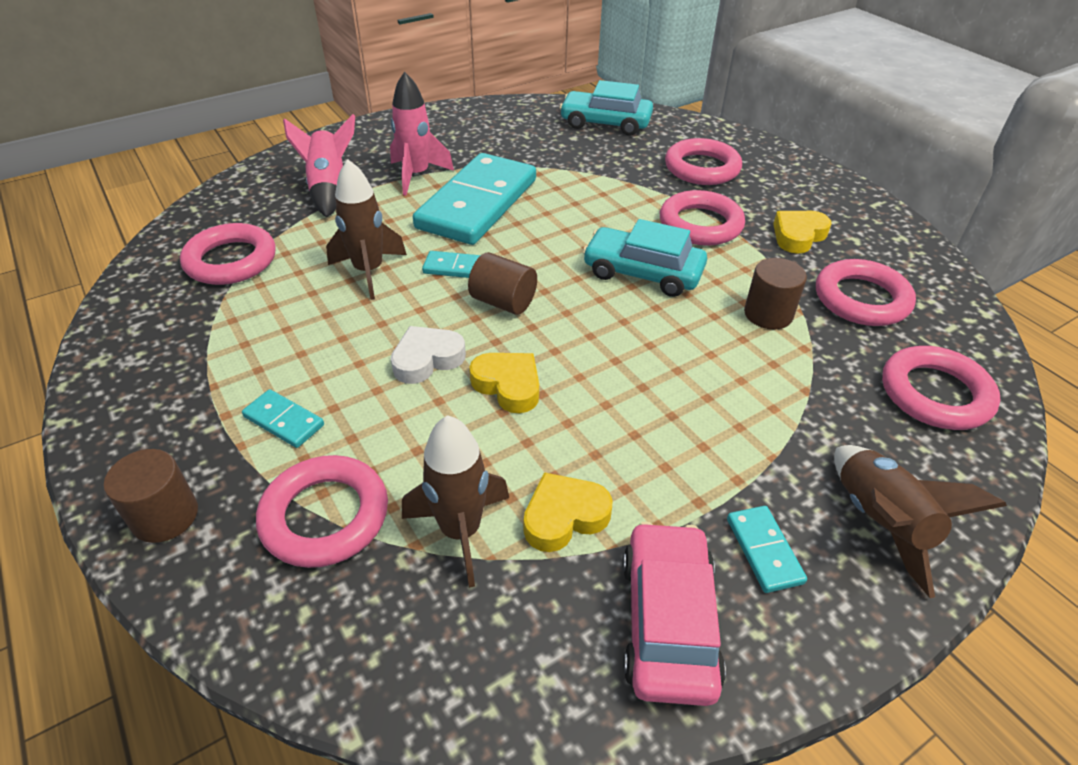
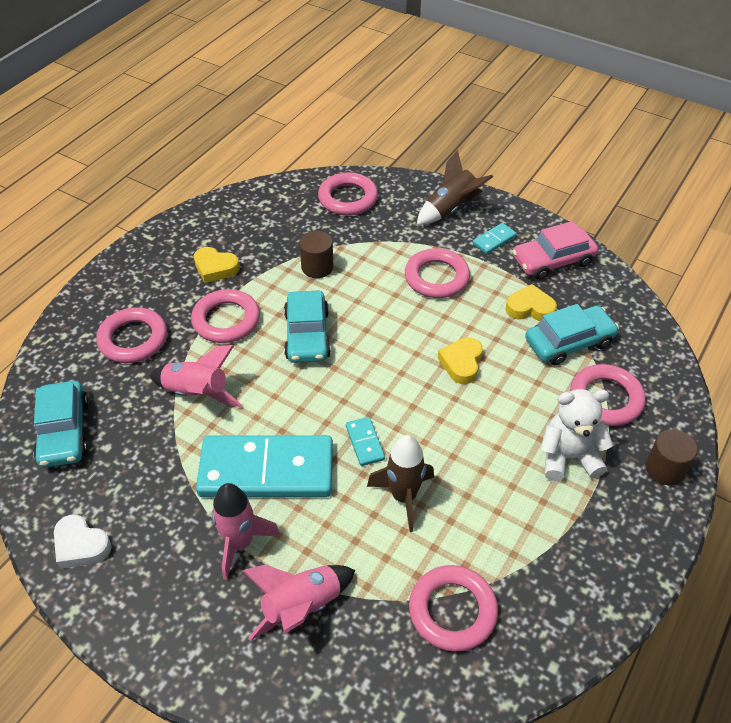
camera: 115 degrees left, 5 degrees up
(284, 421) = (568, 457): turquoise domino -> white teddy bear
(427, 359) = (468, 412): white heart -> white heart (81, 545)
(460, 531) = (569, 342): brown rocket -> turquoise car
(503, 302) = (387, 397): brown cylinder -> none
(564, 516) = (530, 308): yellow heart -> yellow heart turned 150 degrees clockwise
(603, 188) = (197, 393): none -> pink rocket
(861, 299) = (276, 231): pink ring -> pink ring (436, 277)

